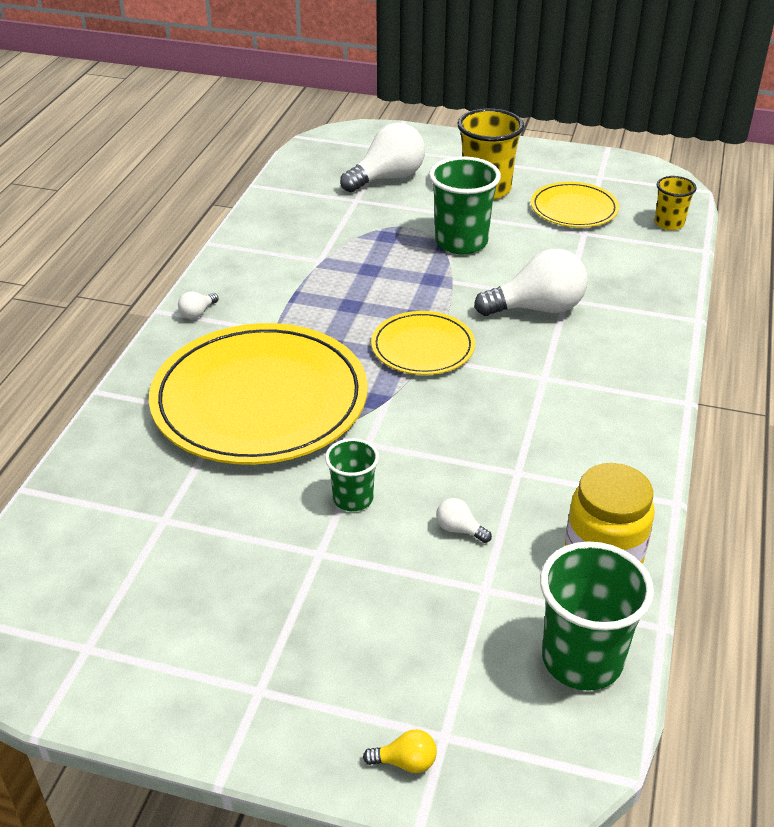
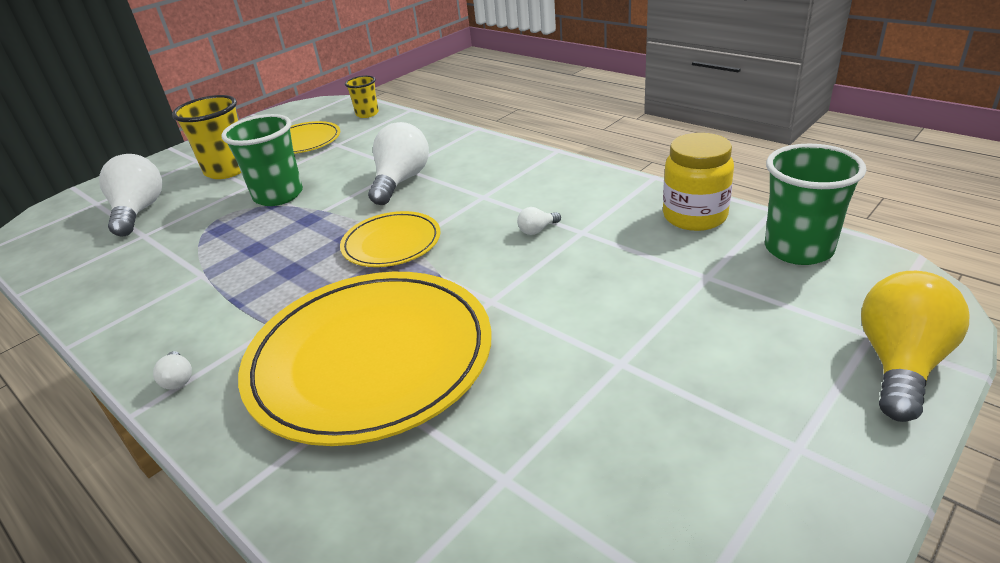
camera: 60 degrees left, 5 degrees down
(353, 499) = (559, 325): green cup -> none
(405, 762) = (900, 364): yellow light bulb -> yellow light bulb, size x2.35
(459, 529) = (632, 274): white light bulb -> white light bulb (537, 230)

